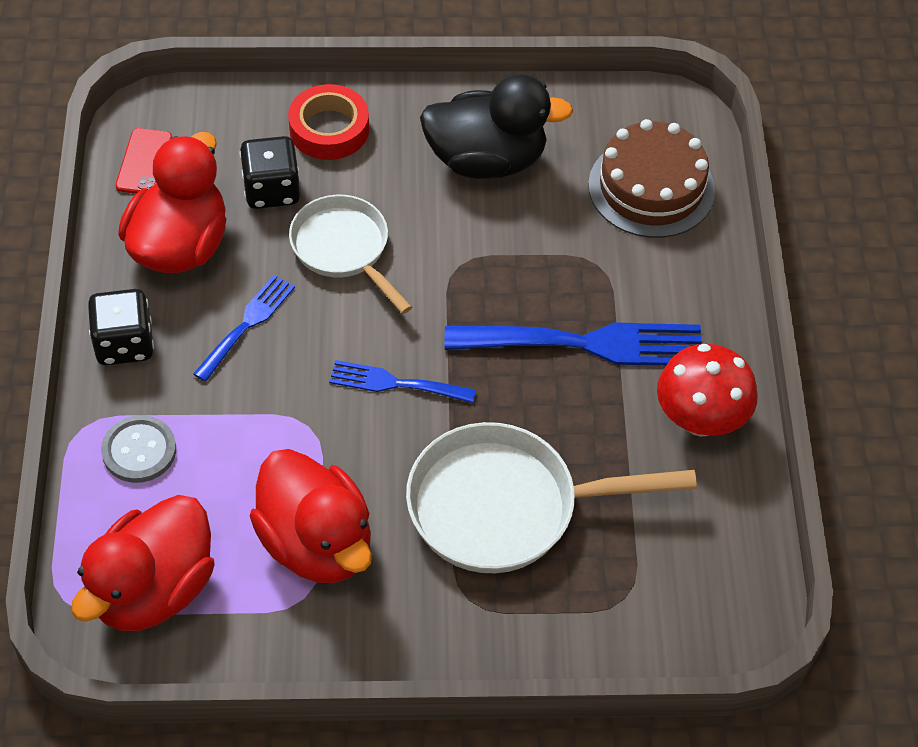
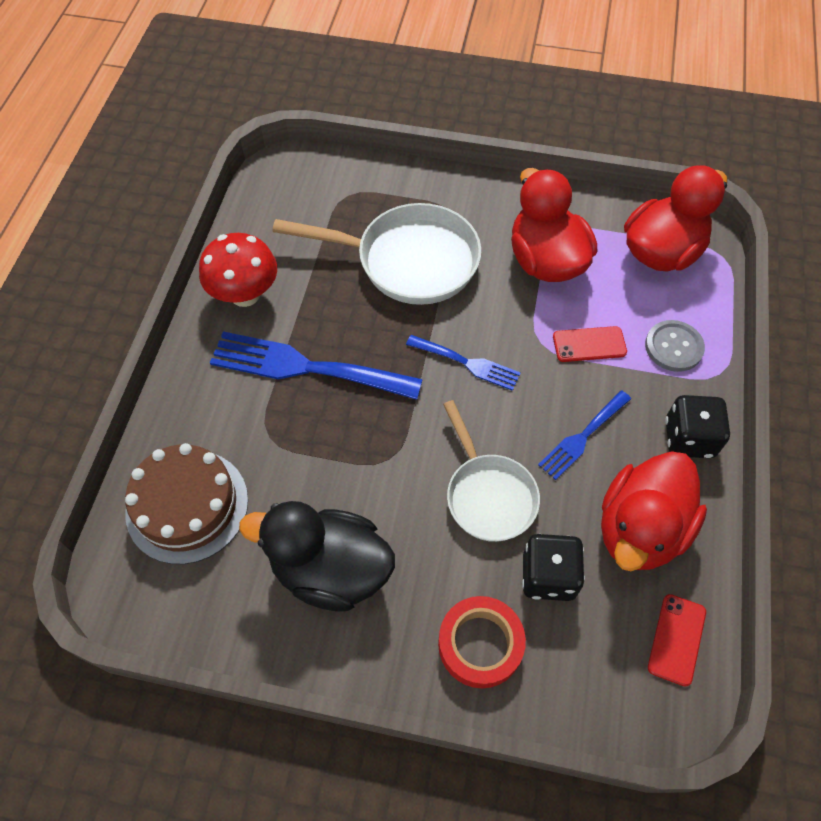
camera: 165 degrees left, 5 degrees up
(247, 434) = (589, 344): none -> red phone

